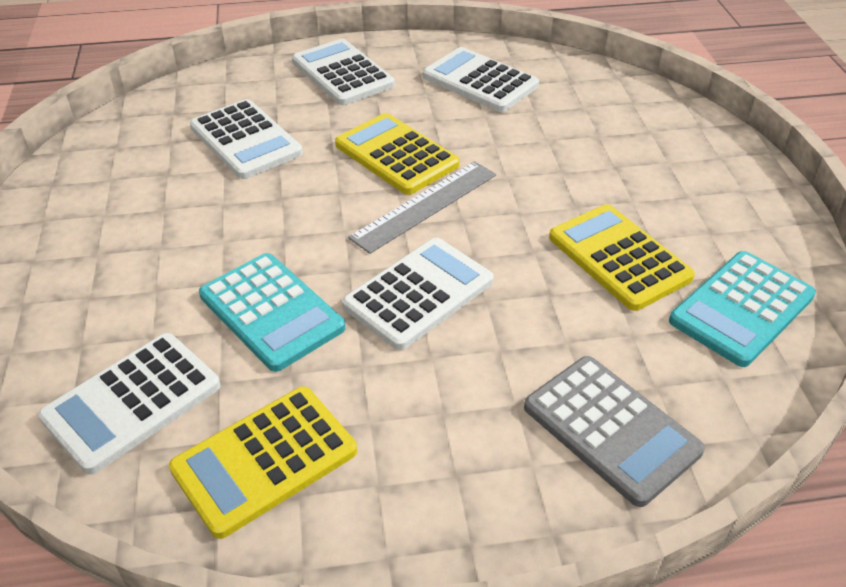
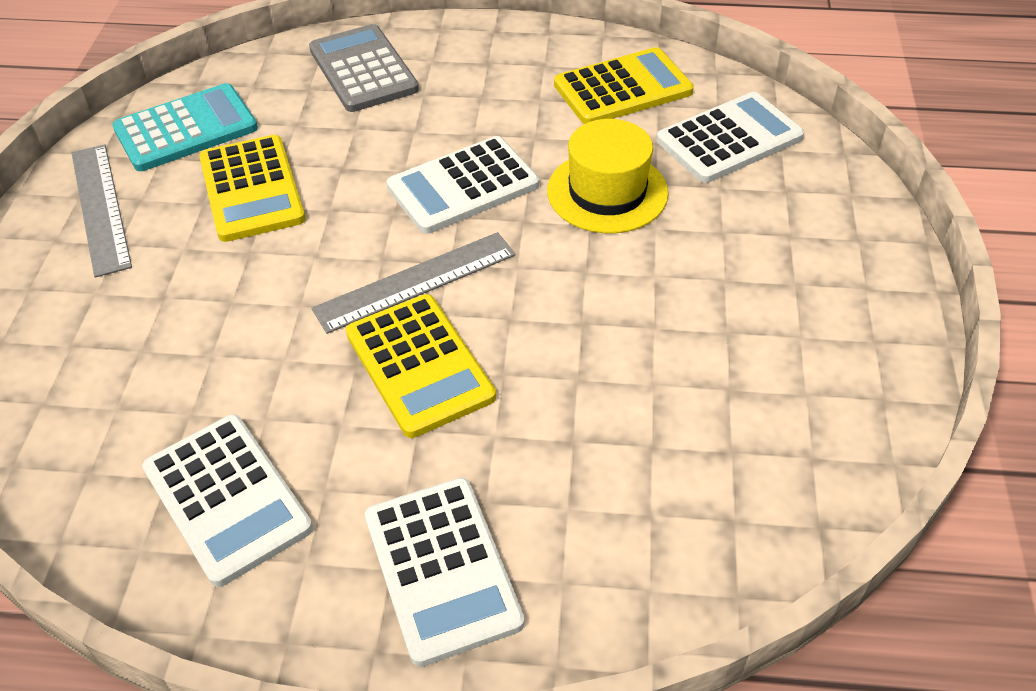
camera: 165 degrees left, 5 degrees up
(246, 140) = (620, 433): white calculator -> none
(271, 312) = (607, 192): turquoise calculator -> yellow hat
(735, 220) = (100, 208): none -> grey ruler

